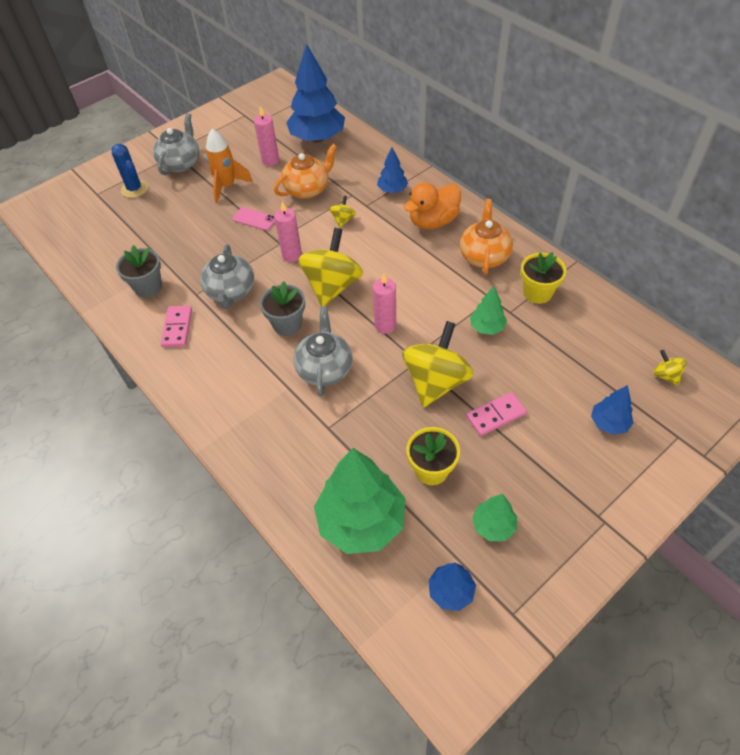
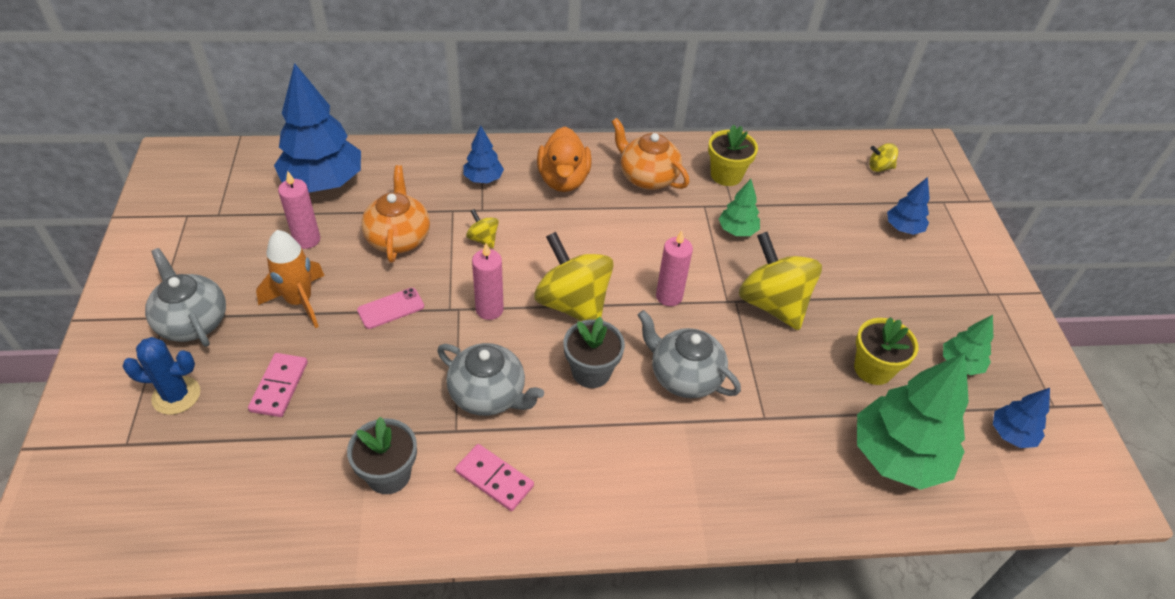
camera: 60 degrees left, 5 degrees down
(495, 415) = (843, 288): pink domino -> pink domino (279, 386)

